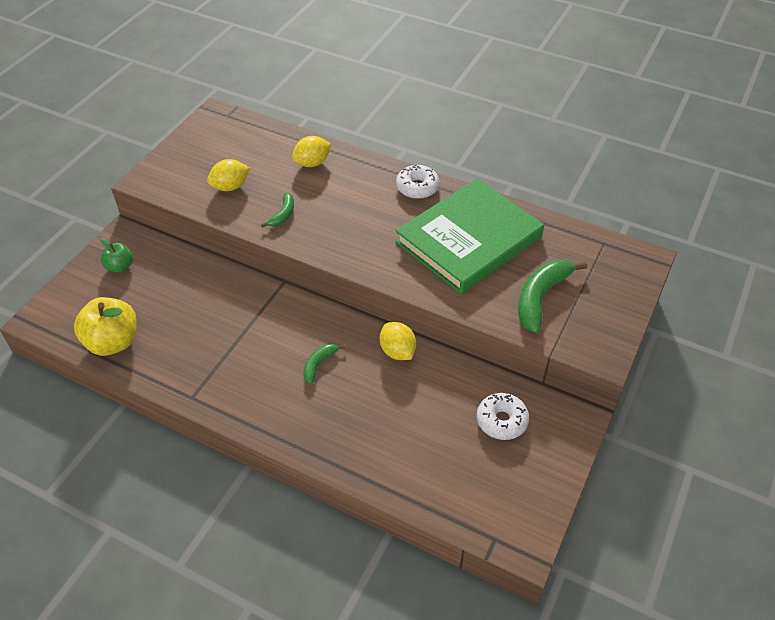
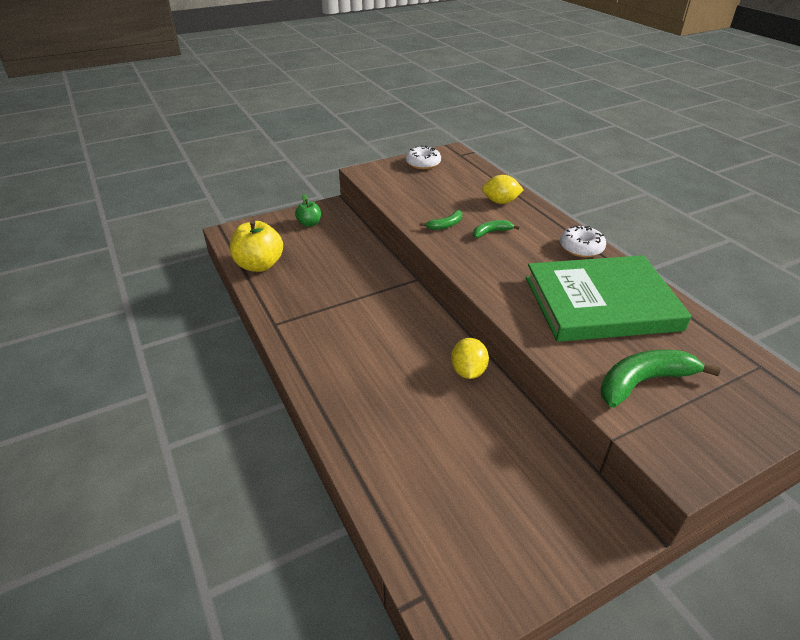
camera: 35 degrees right, 10 degrees down
(230, 187) = (421, 195): yellow lemon -> none
(319, 364) = (391, 348): green banana -> green banana (491, 232)
(501, 421) = (524, 483): white donut -> white donut (423, 163)

